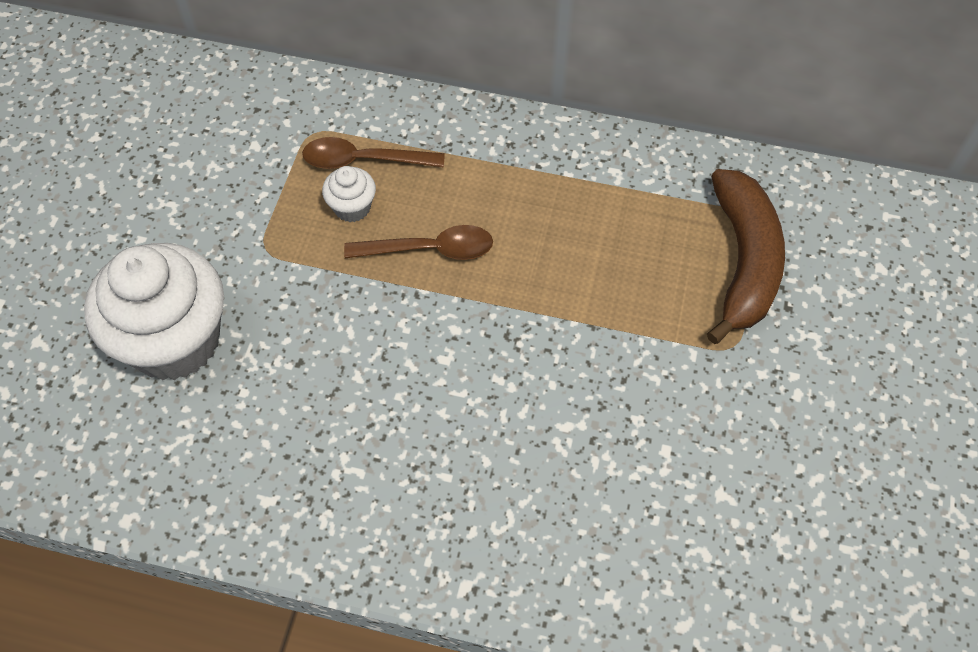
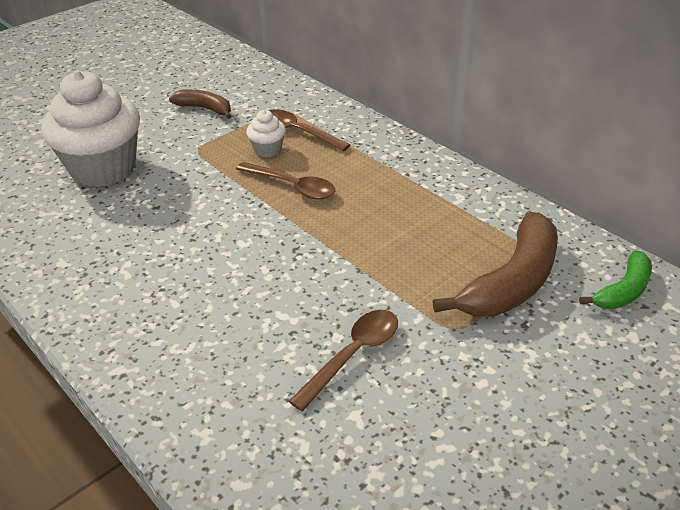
camera: 35 degrees right, 20 degrees down
(210, 177) = (205, 109): none -> brown banana
(669, 432) = (353, 355): none -> brown spoon
(842, 218) = (623, 291): none -> green banana

